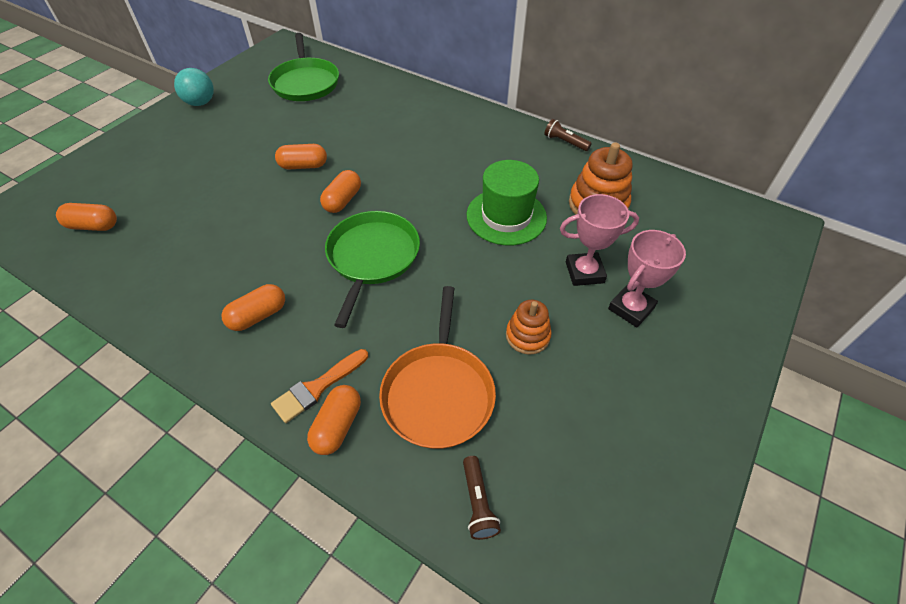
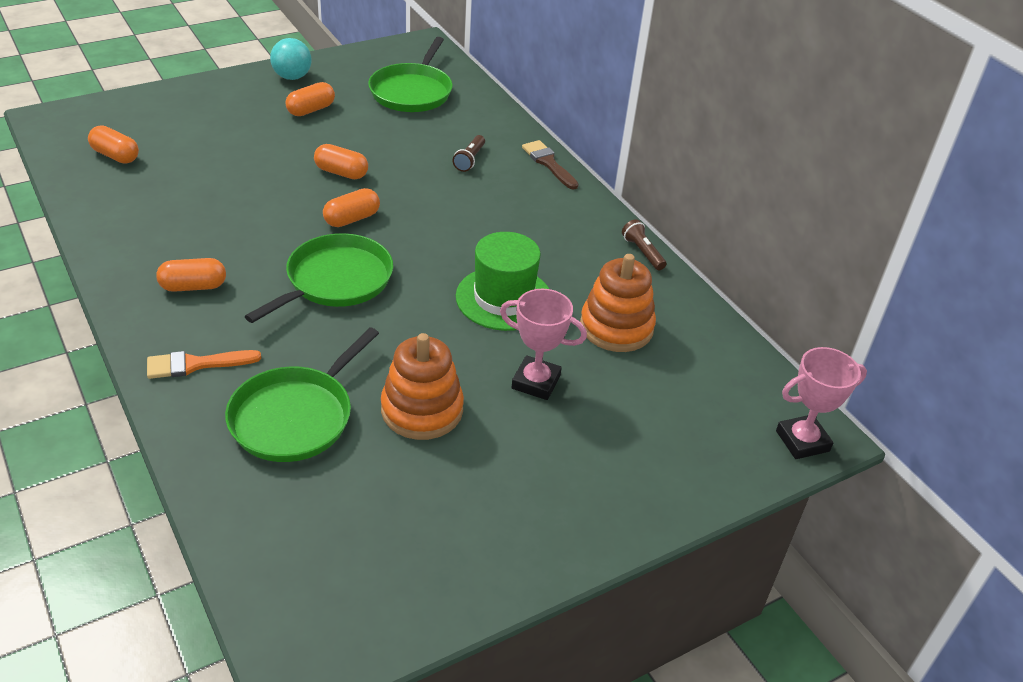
camera: 25 degrees right, 10 degrees down
(337, 426) = (188, 401): orange capsule -> orange capsule (311, 110)
(438, 393) = (295, 416): orange pan -> green pan
(448, 101) = (548, 163): none -> brown brush
(478, 503) = (253, 512): brown flashlight -> brown flashlight (469, 160)
(527, 336) = (422, 410): orange stacking toy -> orange stacking toy, size x1.62
(631, 308) = (552, 434): pink trophy -> pink trophy (802, 441)

